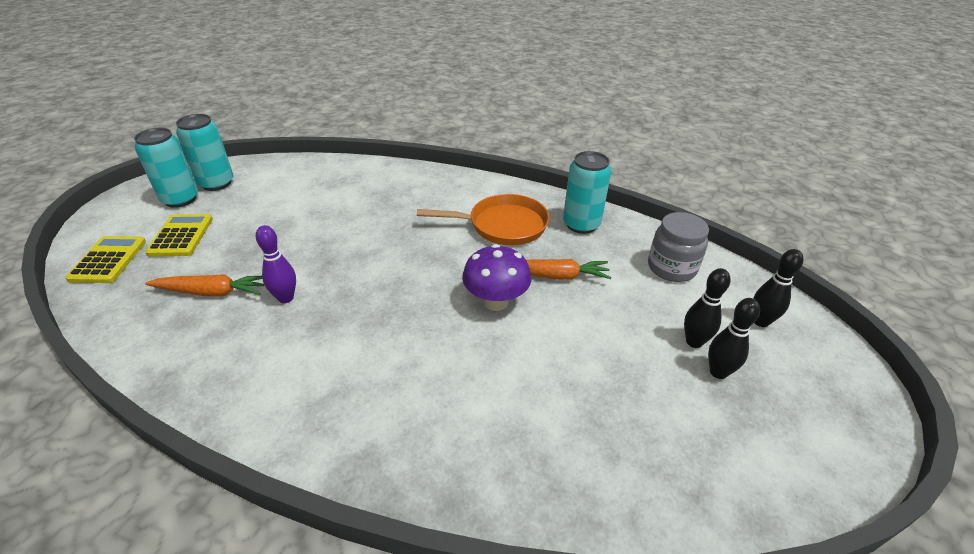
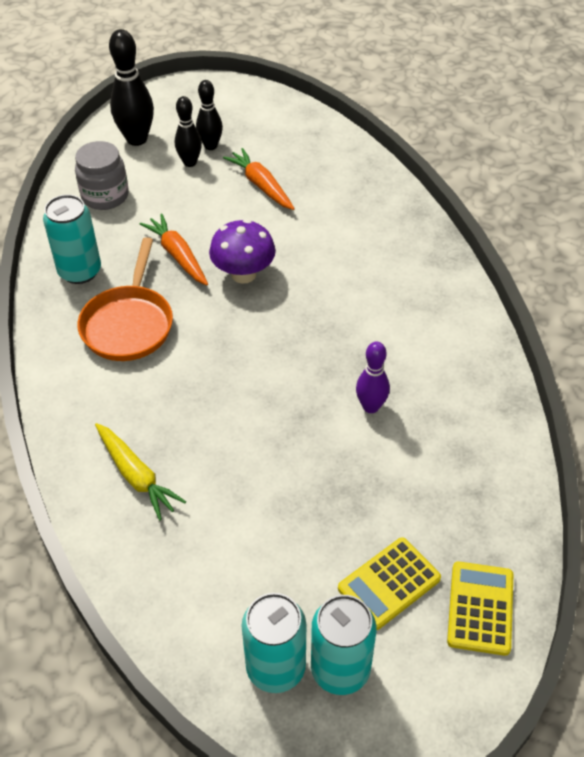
camera: 125 degrees left, 10 degrees up
(108, 260) = (480, 608): yellow calculator -> yellow calculator turned 135 degrees clockwise
(212, 292) = (419, 467): orange carrot -> orange carrot (261, 185)
(379, 186) = (136, 476): none -> yellow carrot
(503, 225) = (129, 324): orange pan -> orange pan turned 135 degrees counterclockwise
(760, 321) = (137, 139): black bowling pin -> black bowling pin, size x1.60

